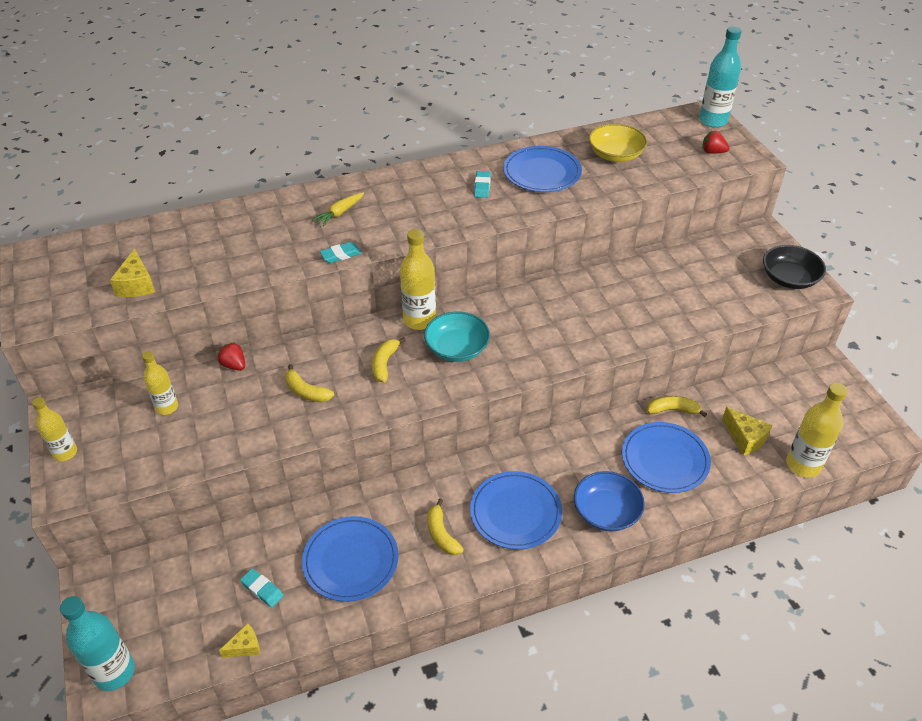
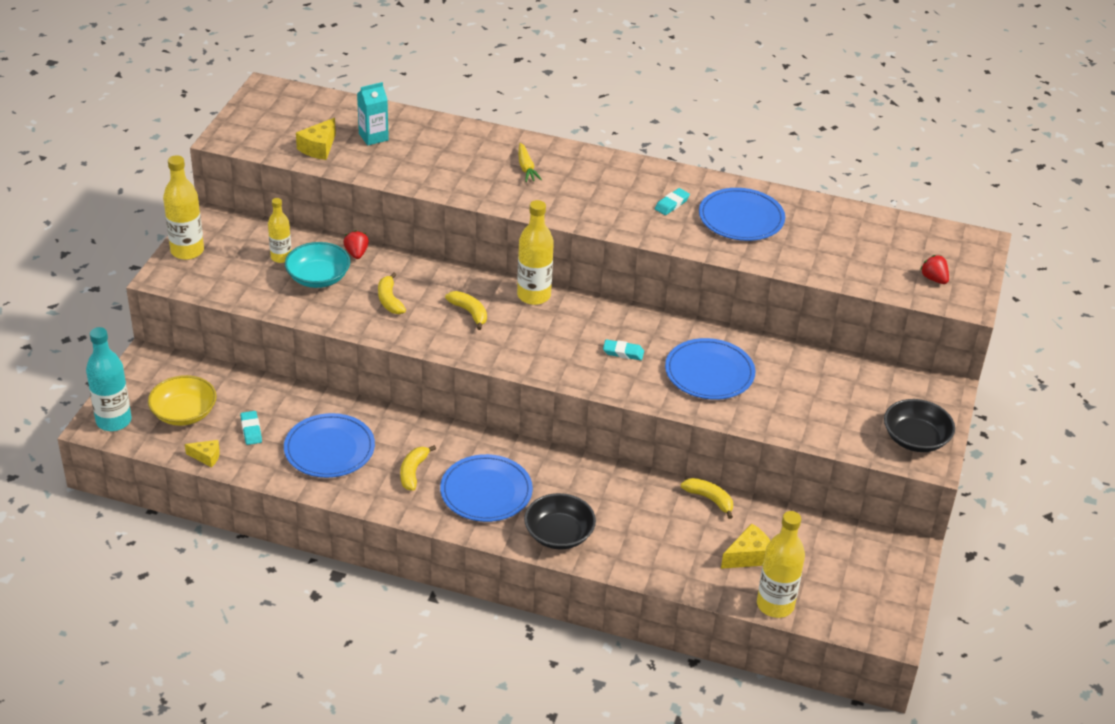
camera: 35 degrees right, 5 degrees down
(65, 453) = (187, 251): yellow bottle -> yellow bottle, size x1.58
(179, 250) = (373, 137): none -> turquoise carton
(340, 213) = (526, 168): yellow carrot -> yellow carrot turned 90 degrees counterclockwise
(340, 255) = (490, 201): turquoise eraser -> turquoise eraser (623, 352)
(384, 364) = (469, 312): yellow banana -> yellow banana turned 90 degrees clockwise
(457, 348) = (539, 332): turquoise bowl -> turquoise bowl (318, 278)
(606, 512) = (559, 534): blue bowl -> black bowl
(615, 155) = (832, 236): yellow bowl -> yellow bowl (184, 413)
(665, 459) = (655, 529): blue plate -> blue plate (709, 372)
(713, 121) = (977, 252): turquoise bottle -> none
(745, 438) = (748, 556): yellow cheese -> yellow cheese turned 120 degrees counterclockwise

